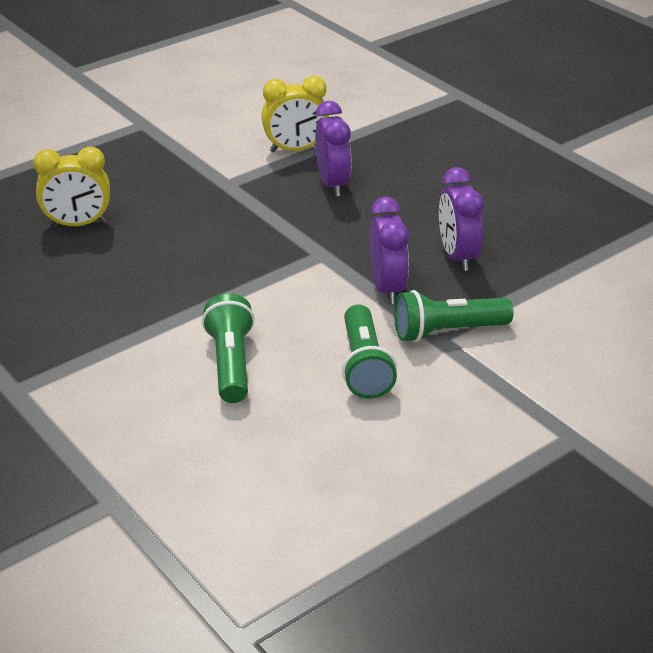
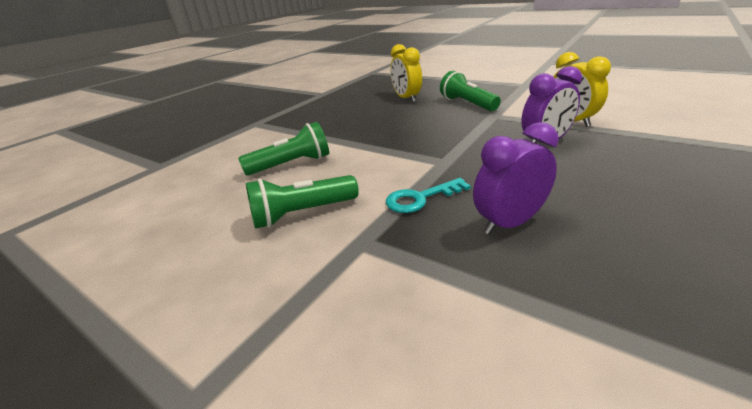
camera: 75 degrees right, 5 degrees down
(387, 288) = (420, 198): purple clock -> turquoise key
(447, 331) = (373, 246): green flashlight -> green flashlight (467, 104)

